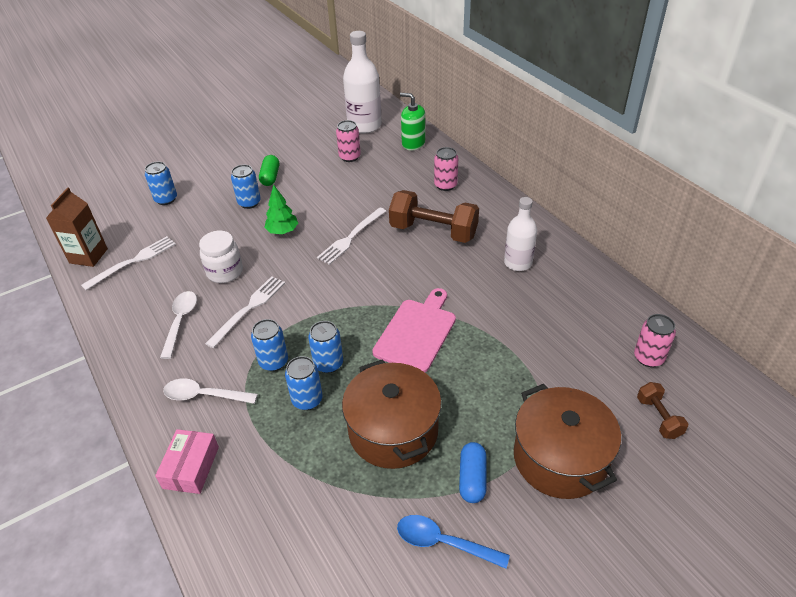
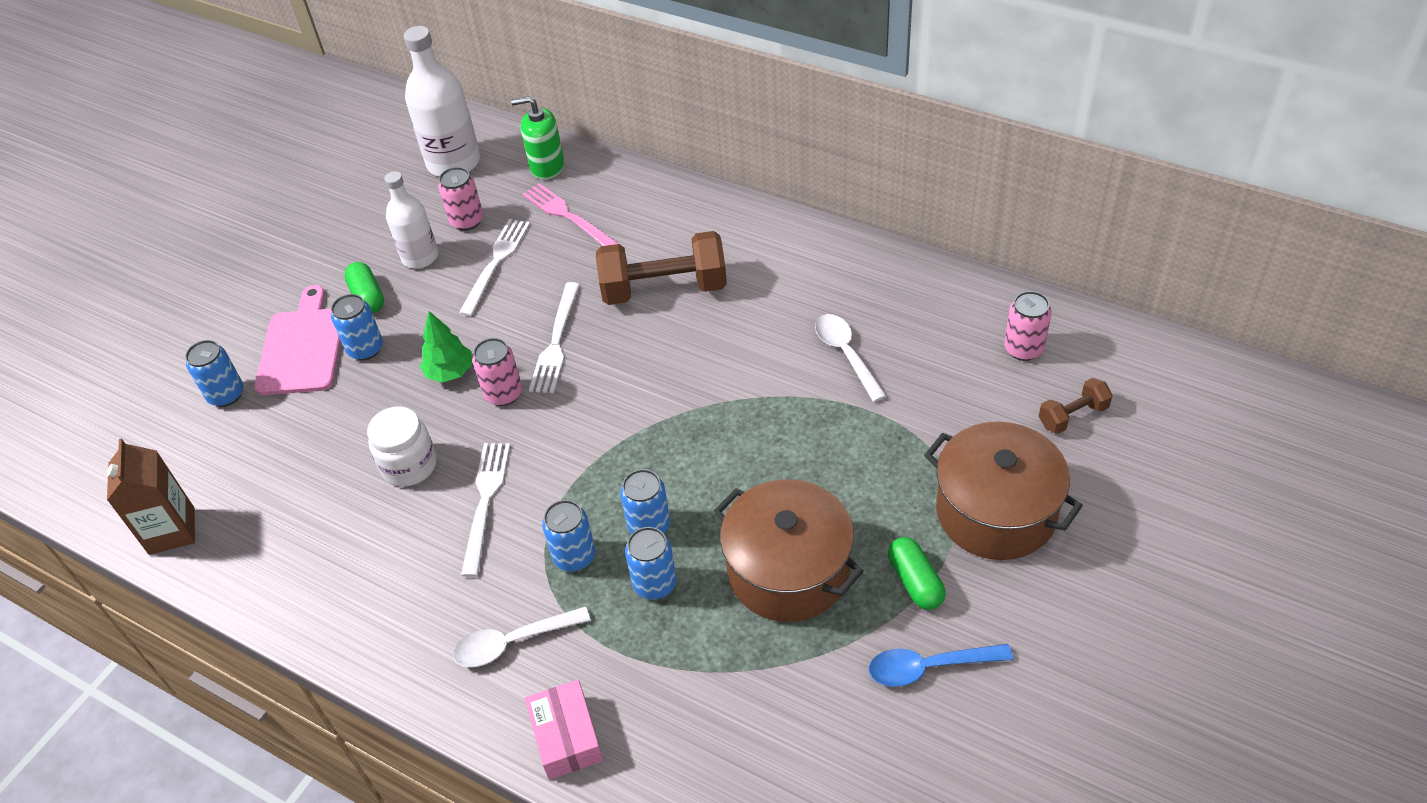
camera: 25 degrees left, 5 degrees up
(133, 262) = (253, 509): white fork -> white fork (496, 263)
(180, 321) = (399, 562): white spoon -> white spoon (846, 354)
(406, 173) = (568, 216): none -> pink fork
(416, 332) = (734, 436): pink cutting board -> pink cutting board (302, 347)
(445, 185) = (636, 214): pink can -> pink can (503, 394)
(472, 478) = (915, 581): blue capsule -> green capsule
(518, 263) = (801, 289): white bottle -> white bottle (420, 257)
(658, 417) = (1072, 416): brown dumbbell -> brown dumbbell turned 75 degrees counterclockwise

